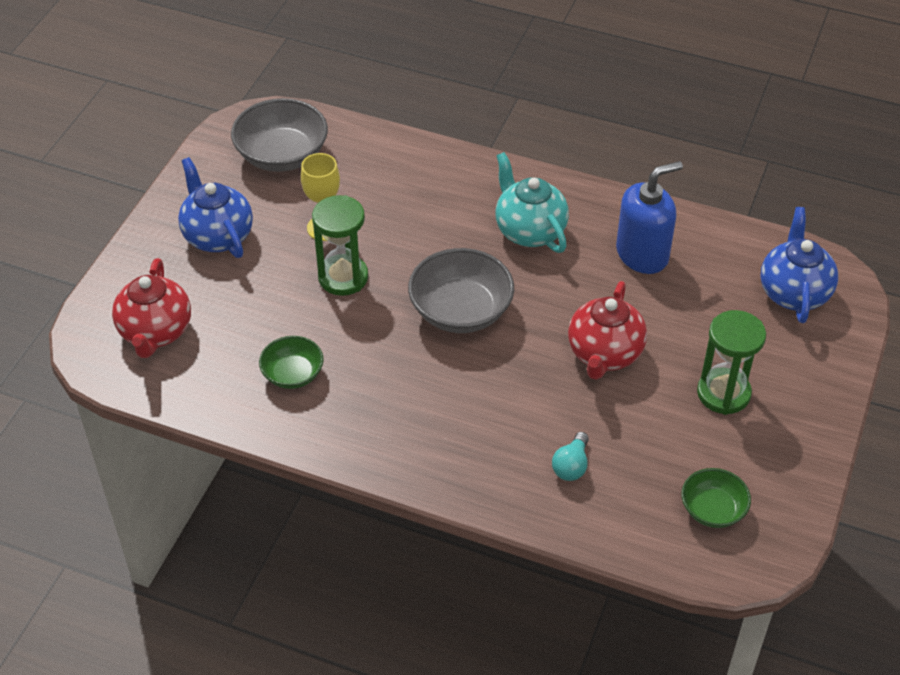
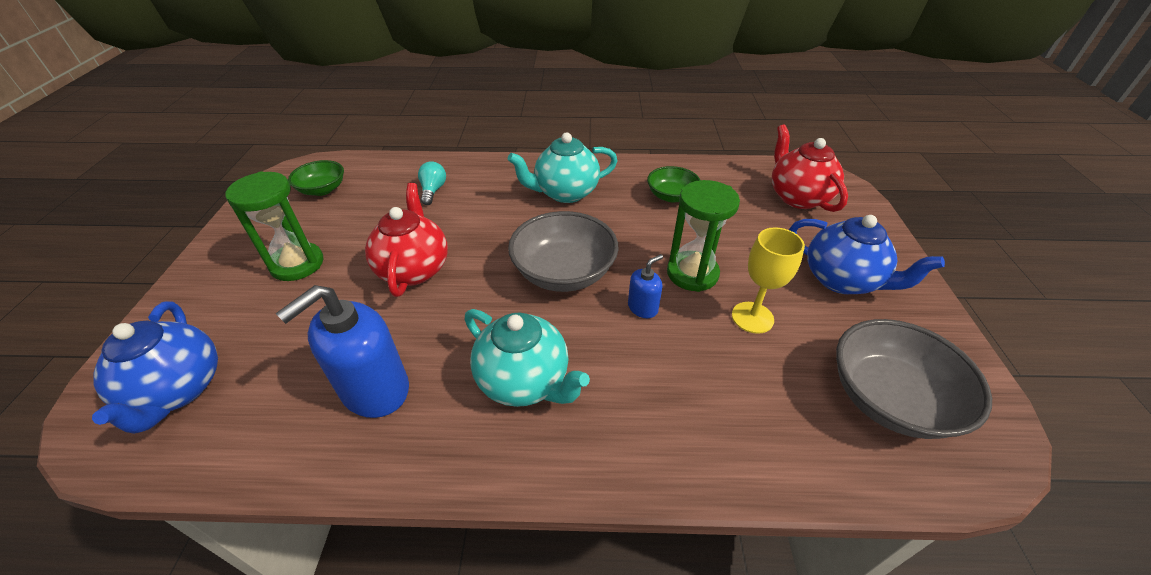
camera: 160 degrees right, 5 degrees down
(408, 259) = (643, 307): none -> blue soap dispenser
(412, 415) = (565, 193): none -> turquoise teapot

